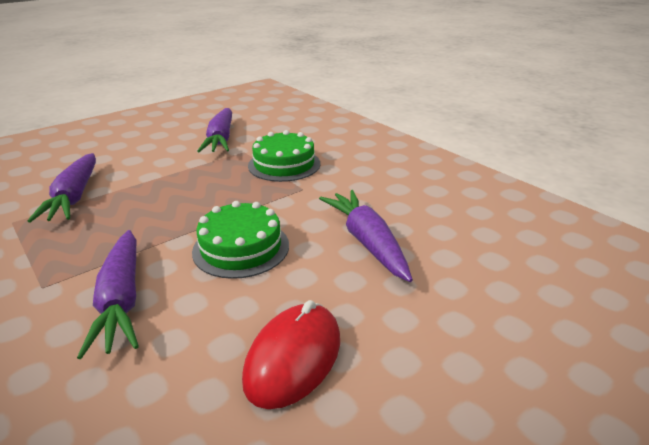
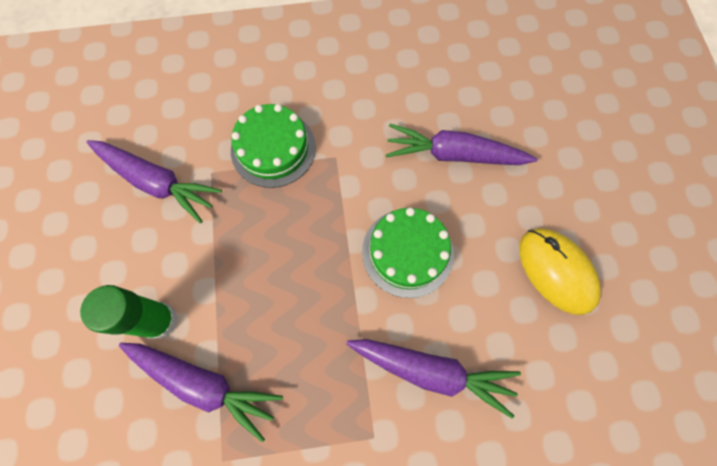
camera: 60 degrees left, 40 degrees up
(118, 169) = (159, 321): none -> green glue stick
(293, 358) = (556, 271): red mouse -> yellow mouse

